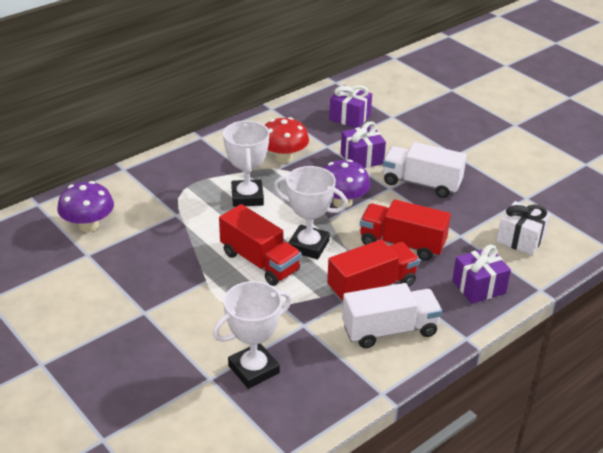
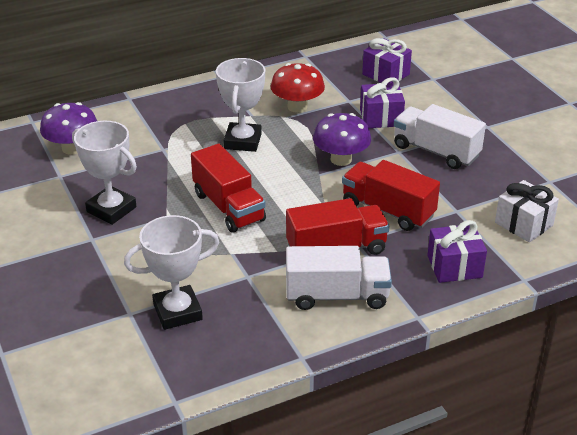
camera: 15 degrees right, 0 degrees up
(308, 246) = (286, 198): white trophy -> white trophy (111, 209)

